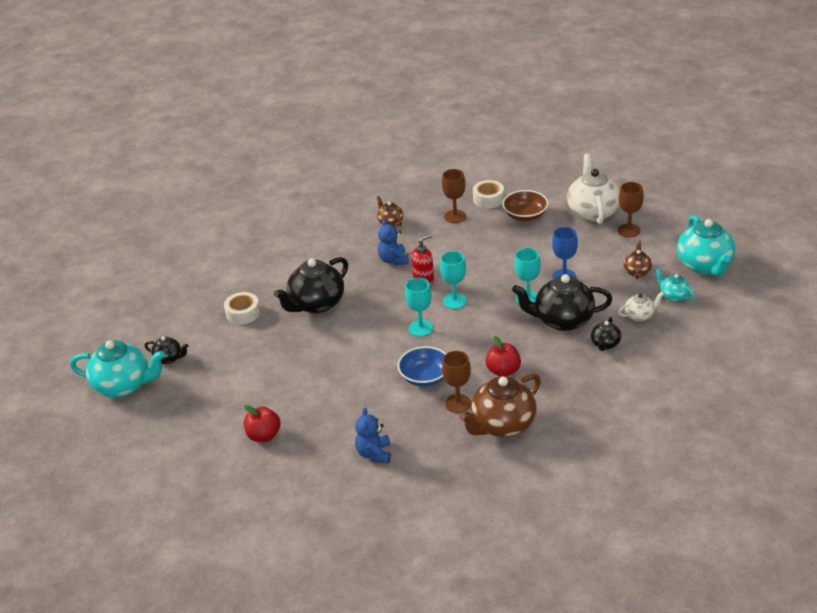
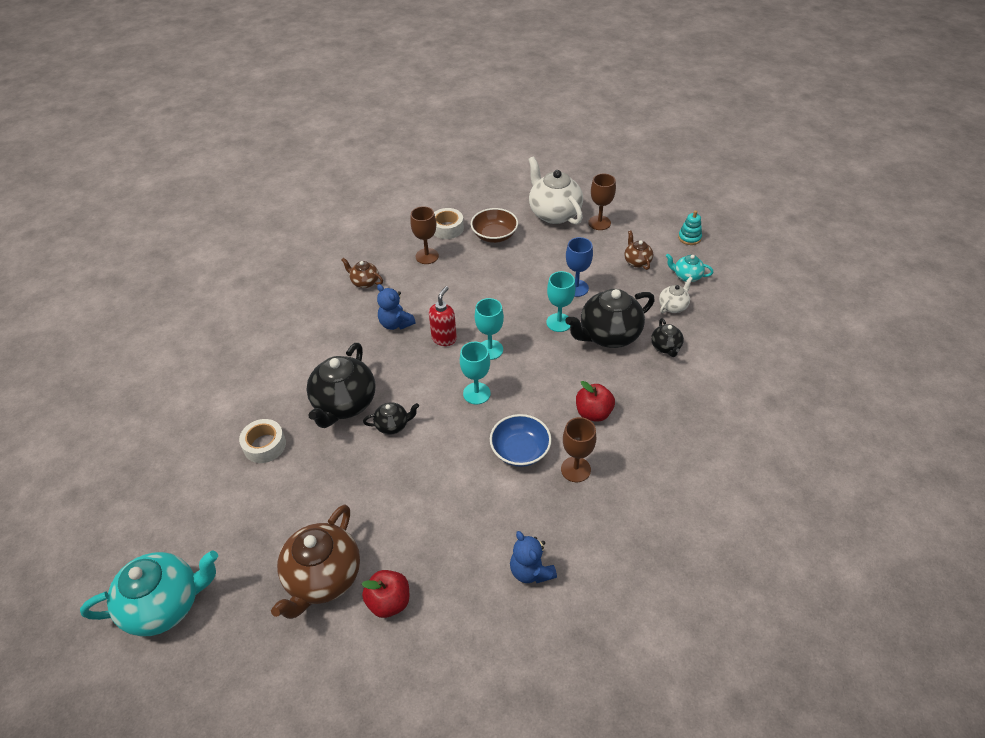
camera: 30 degrees left, 10 degrees up
(169, 358) = (205, 541): black teapot -> black teapot (393, 425)
(502, 425) = (637, 477): brown teapot -> brown teapot (323, 578)
(704, 266) = (689, 238): turquoise teapot -> turquoise stacking toy

